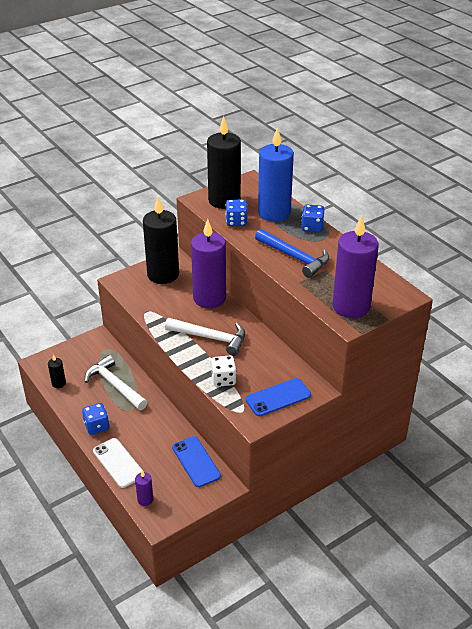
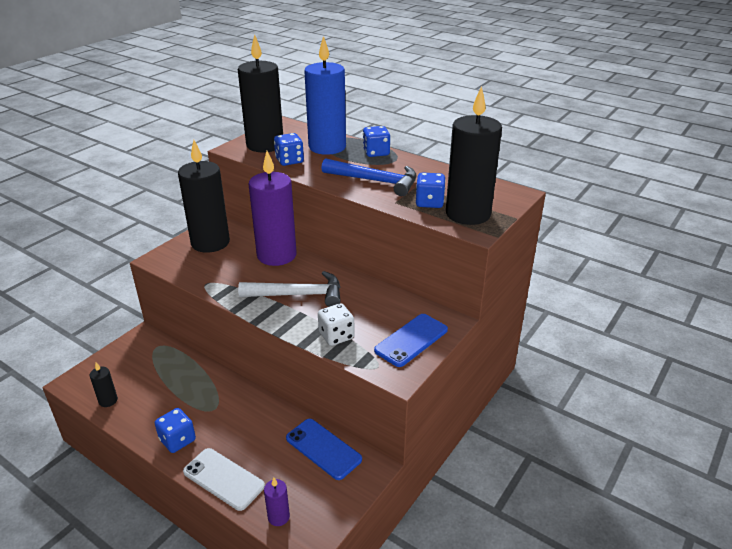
camera: 20 degrees left, 5 degrees down
(115, 385) = (183, 385): white hammer -> none
(326, 288) = (429, 202): none -> blue dice
(351, 306) = (468, 214): purple candle -> black candle

